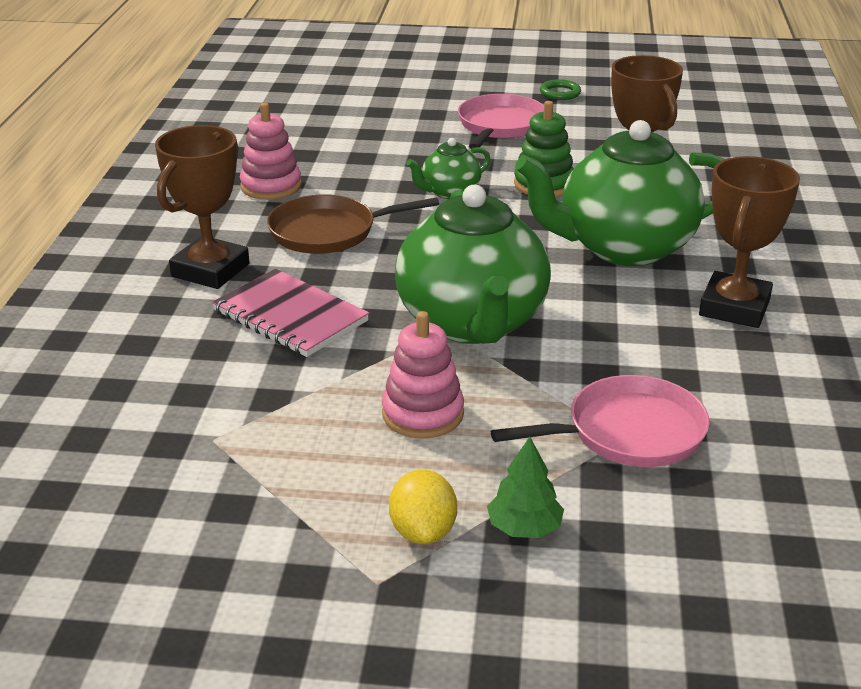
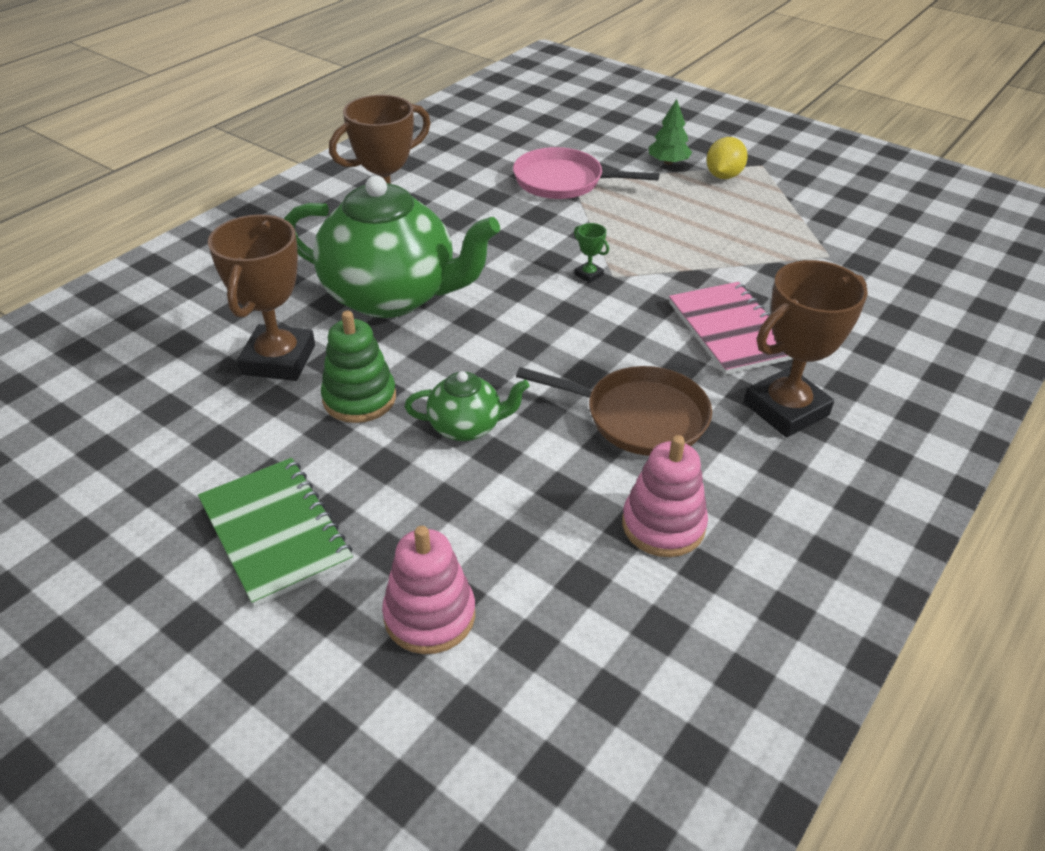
camera: 150 degrees left, 10 degrees up
(423, 414) = (678, 228): pink stacking toy -> pink stacking toy (429, 615)
(472, 323) = (588, 275): green teapot -> green trophy
(500, 126) = (275, 532): pink pan -> green notebook
(560, 93) = (98, 581): green ring -> none

